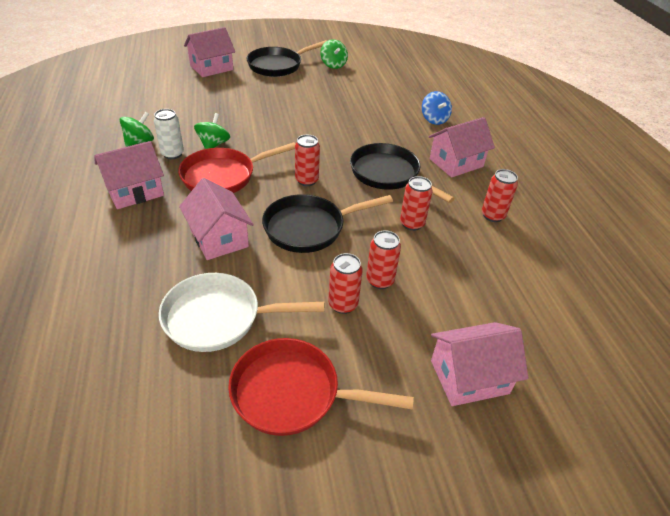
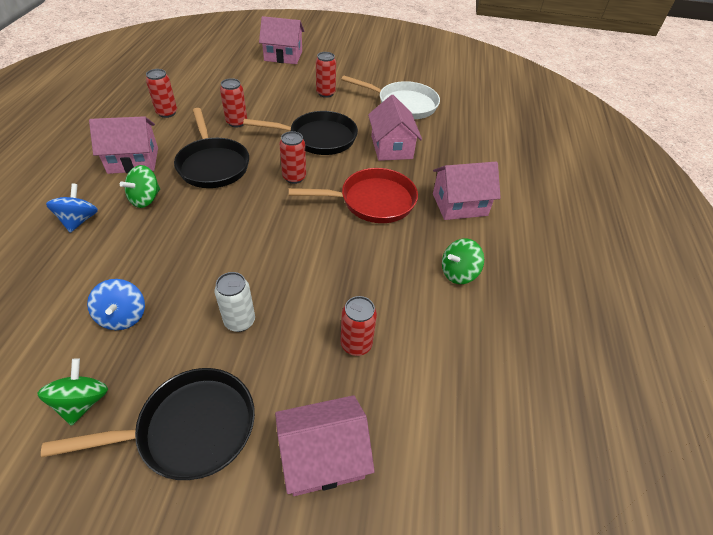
camera: 160 degrees left, 5 degrees up
(172, 154) = (420, 243): white can -> white can (240, 321)
(213, 144) = (371, 246): green spinning top -> green spinning top (145, 199)
(292, 393) = (374, 71): red pan -> none
(349, 88) = (123, 316): none -> blue spinning top
(380, 280) = (293, 98): red can -> red can (356, 344)

